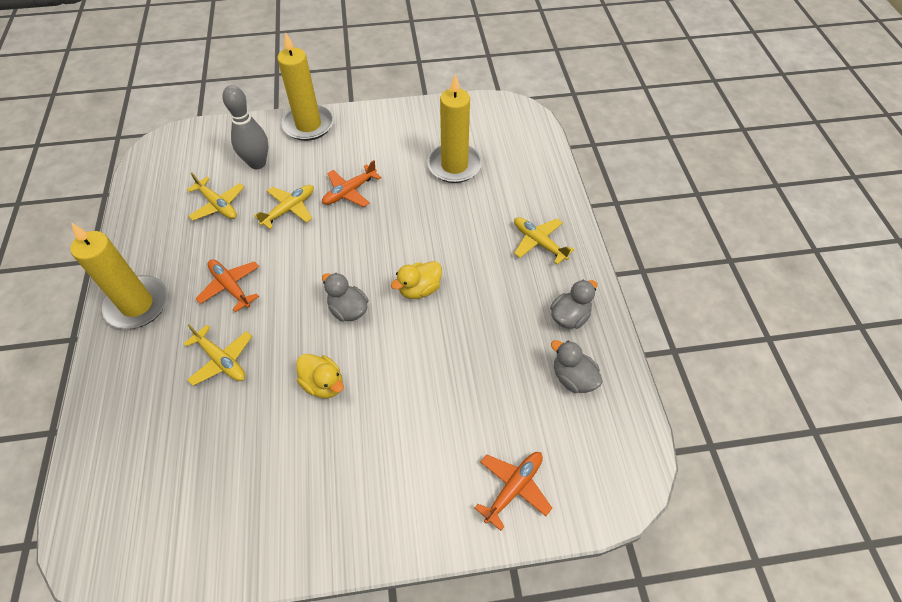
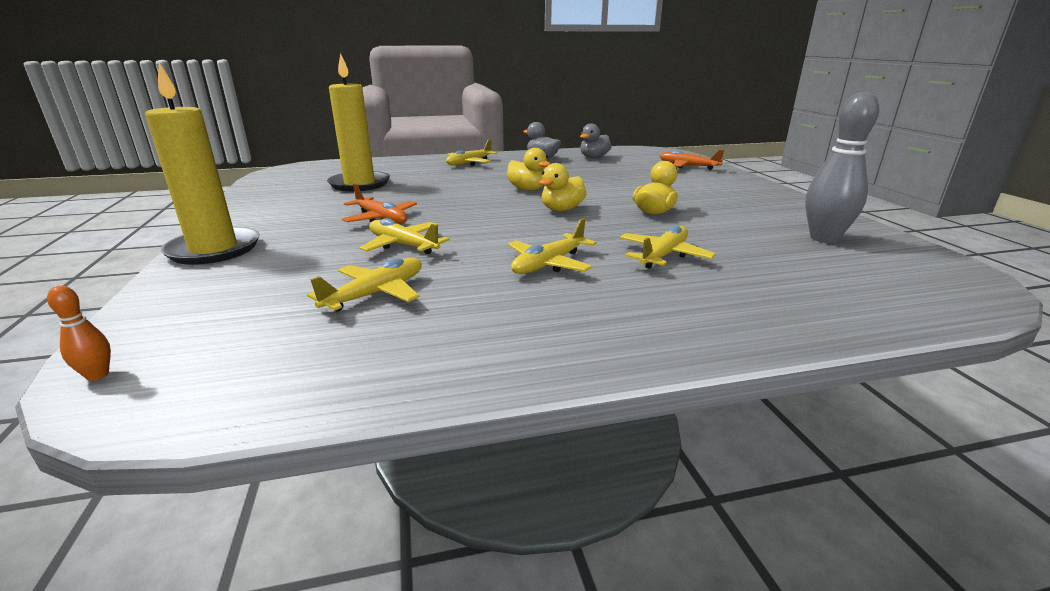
camera: 95 degrees left, 30 degrees down
(137, 305) = (610, 328): yellow candle -> none
(177, 134) = (97, 375): none -> orange bowling pin
(230, 287) = (549, 264): orange plane -> yellow plane
(257, 163) = (283, 275): grey bowling pin -> grey bowling pin (824, 238)
(348, 310) = (562, 209): grey duck -> yellow duck

